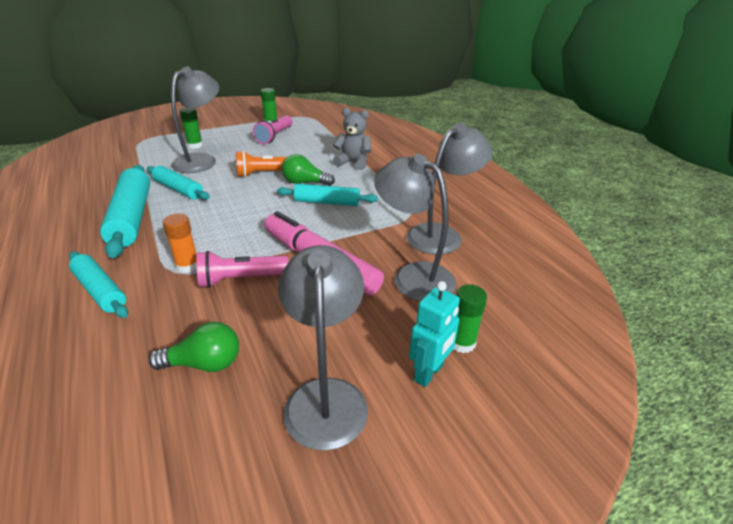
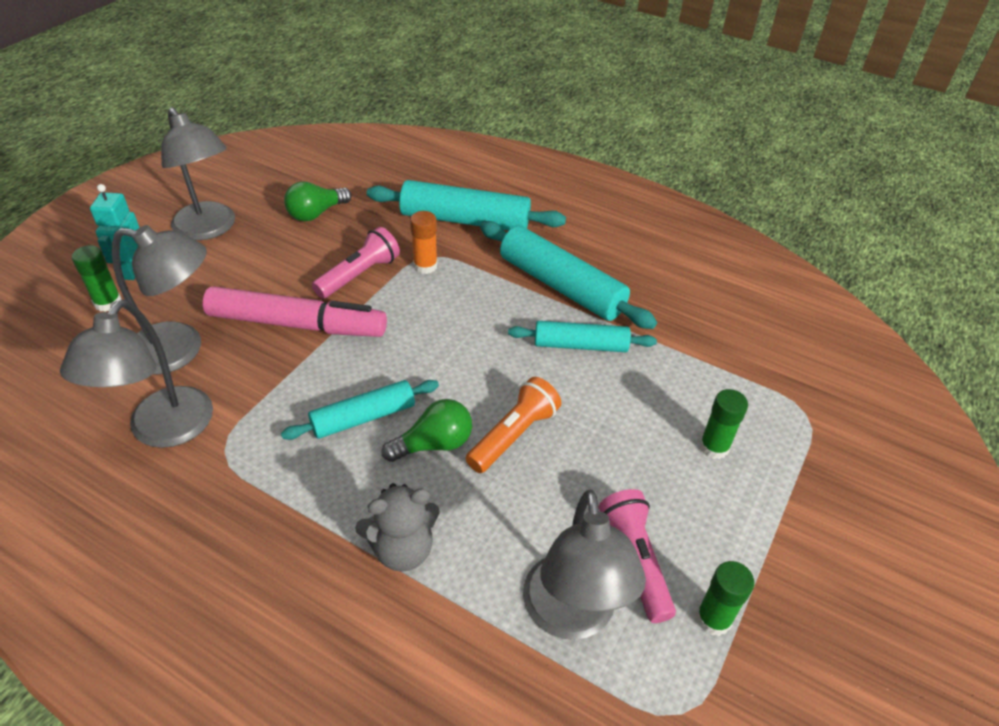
camera: 145 degrees right, 10 degrees up
(100, 291) = (465, 220): turquoise rolling pin -> turquoise rolling pin, size x1.59
(201, 160) = (645, 415): grey lamp -> grey lamp (571, 616)

